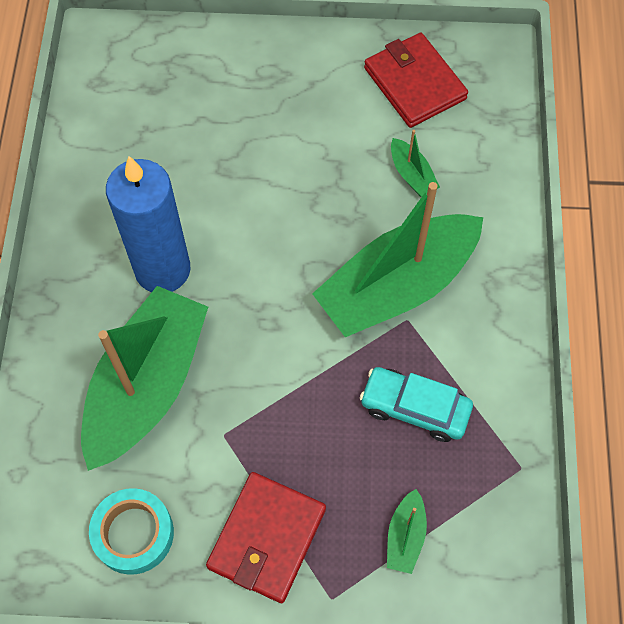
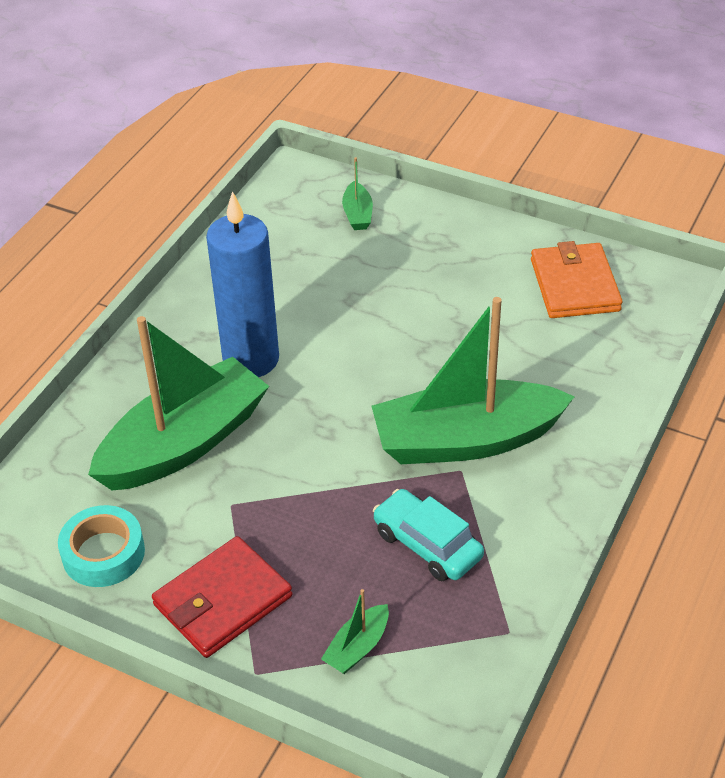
camera: 25 degrees right, 20 degrees down
(412, 174) = (531, 356): green boat -> green boat (357, 214)
(414, 83) = (575, 285): red wallet -> orange wallet

